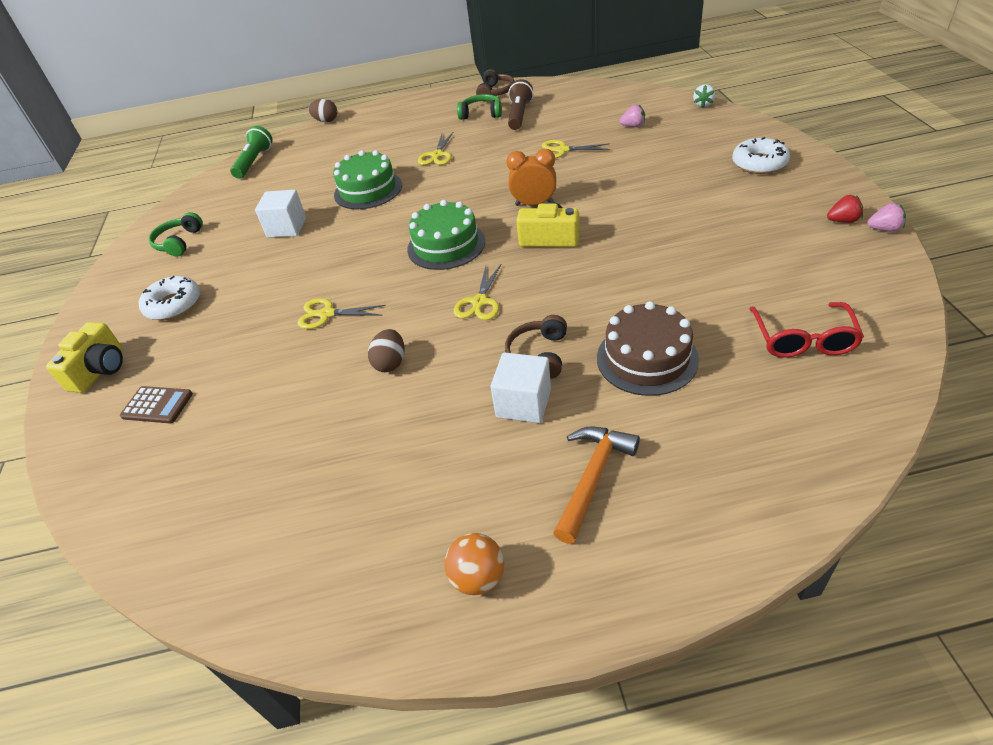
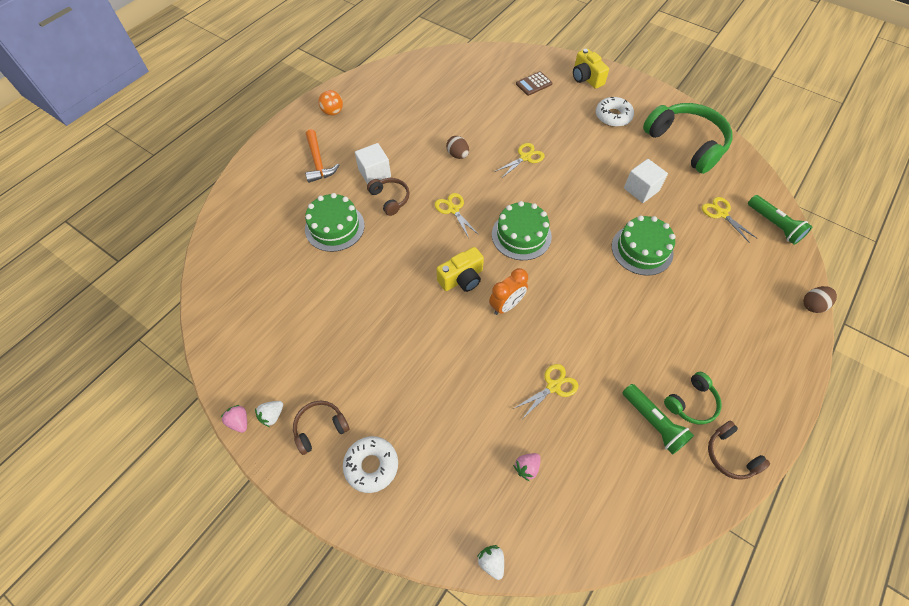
camera: 130 degrees right, 15 degrees up
(179, 242) = (686, 144): green headphones -> green headphones, size x2.04
(437, 155) = (647, 317): yellow scissors -> yellow scissors (721, 214)
(519, 115) = (653, 423): brown flashlight -> green flashlight
(647, 358) = (334, 227): brown cake -> green cake
(794, 197) = (320, 428): none -> brown headphones
(803, 339) = (260, 284): red glasses -> none
(843, 221) = (272, 415): red strawberry -> white strawberry
(884, 229) = (239, 421): pink strawberry -> pink strawberry turned 90 degrees clockwise

